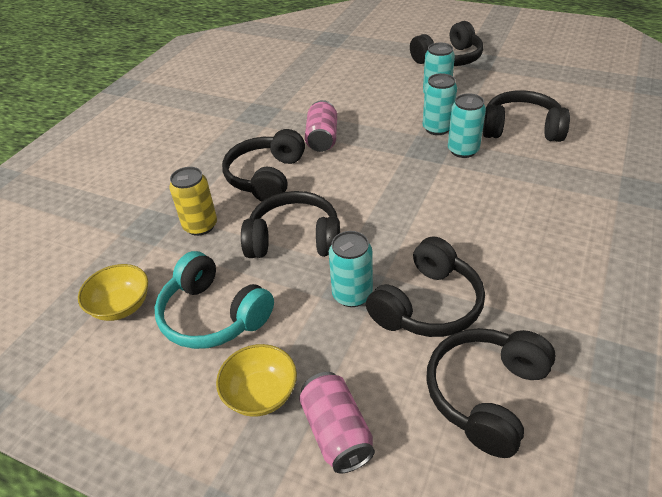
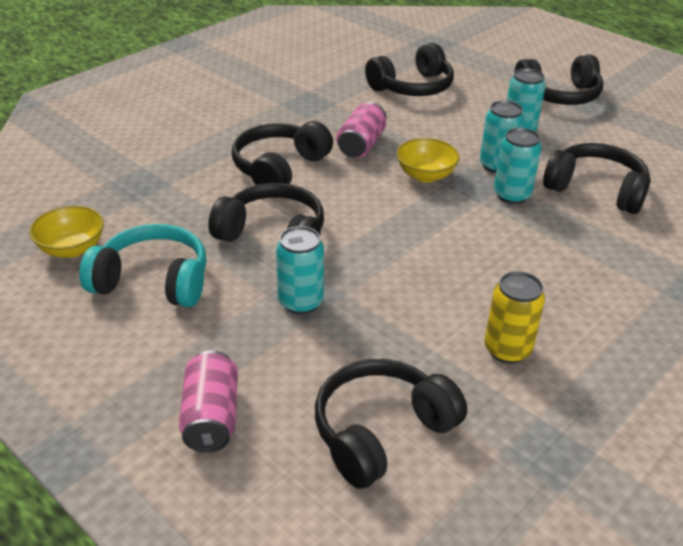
camera: 15 degrees right, 5 degrees down
(200, 226) = (186, 197): yellow can -> yellow can (507, 349)
(213, 315) = (153, 281): turquoise headphones -> turquoise headphones turned 135 degrees clockwise
(261, 394) = (158, 362): yellow bowl -> yellow bowl (425, 175)
(427, 304) = (373, 333): black headphones -> black headphones (412, 87)

